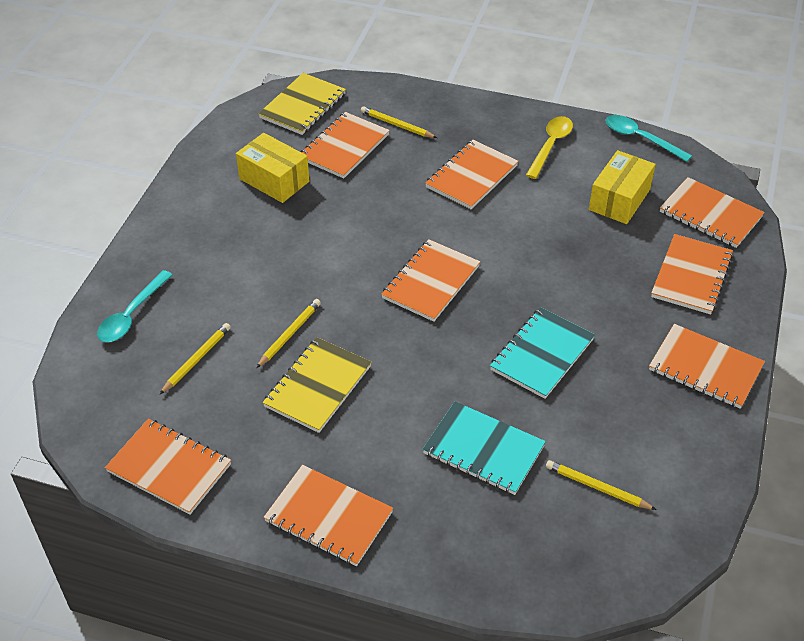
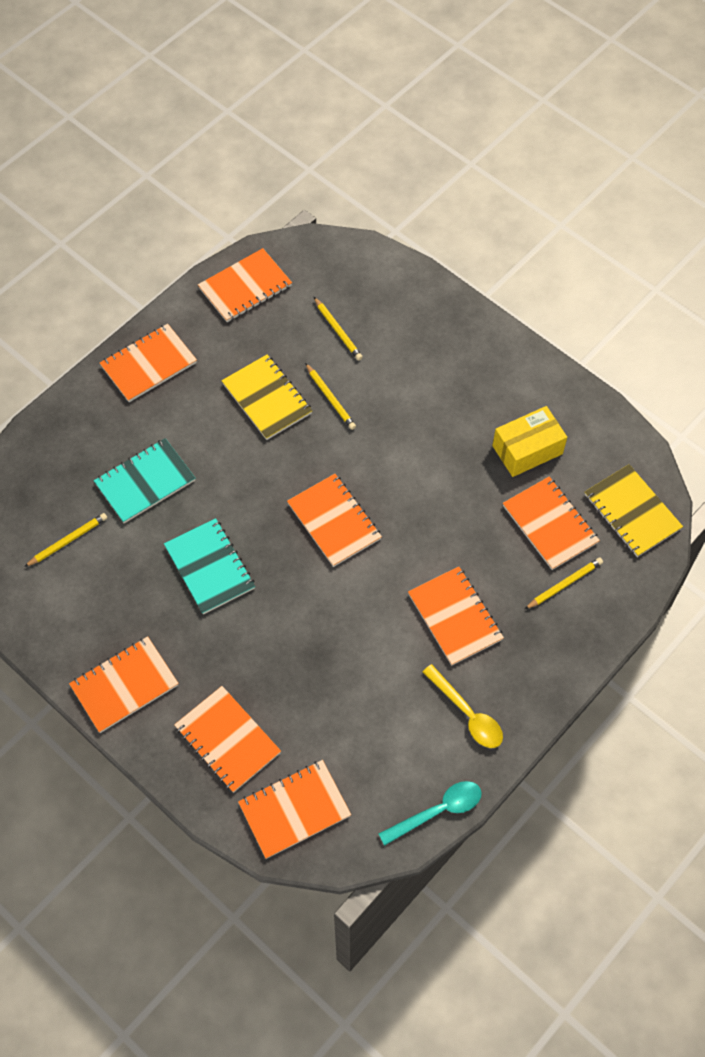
camera: 115 degrees right, 15 degrees up
(131, 315) = (408, 302): turquoise spoon -> none
(619, 199) = (357, 735): yellow box -> none

